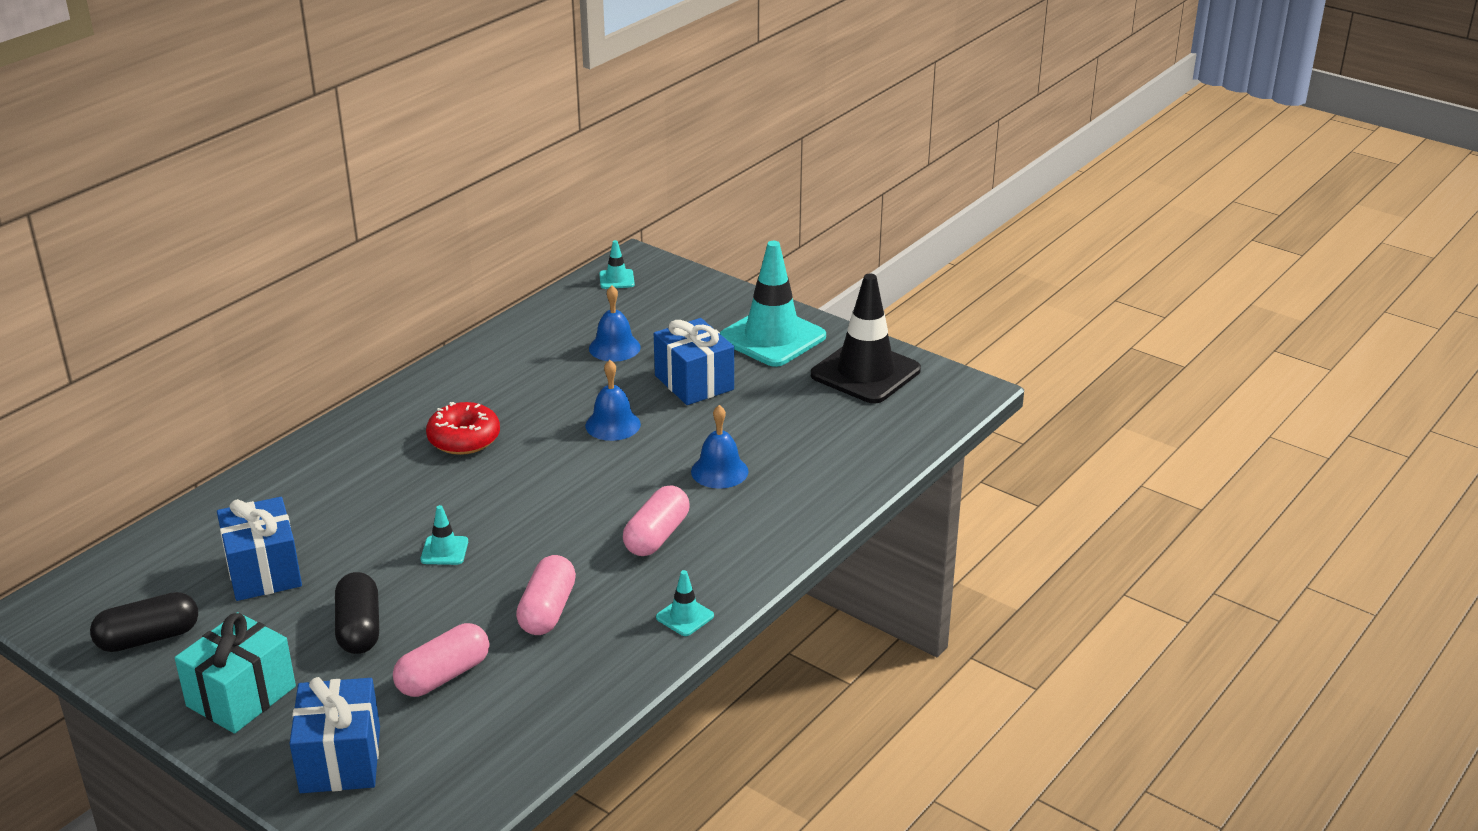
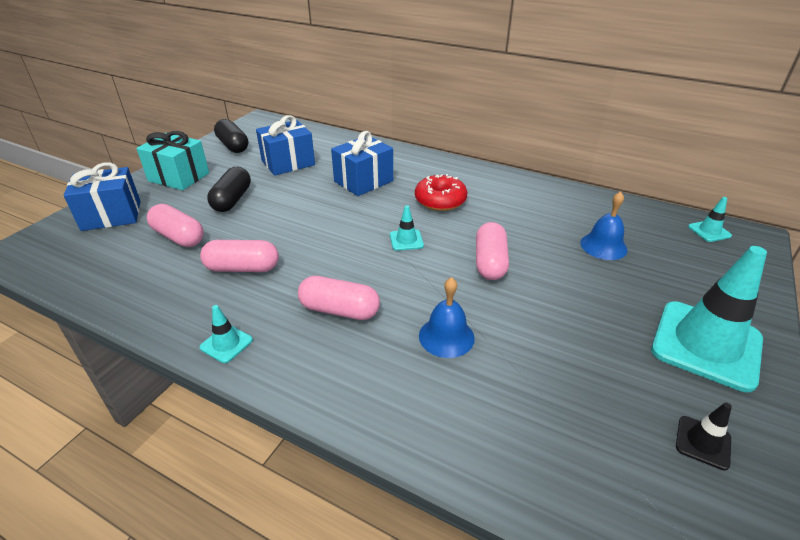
camera: 80 degrees right, 5 degrees up
(359, 628) = (232, 200): black capsule -> black capsule turned 60 degrees counterclockwise
(444, 551) = (311, 215): turquoise traffic cone -> turquoise traffic cone (406, 240)
(613, 425) = (490, 262): blue bell -> pink capsule
(694, 382) = (582, 299): blue gift -> blue gift (363, 181)
(865, 372) = (703, 442): black traffic cone -> black traffic cone, size x0.43

